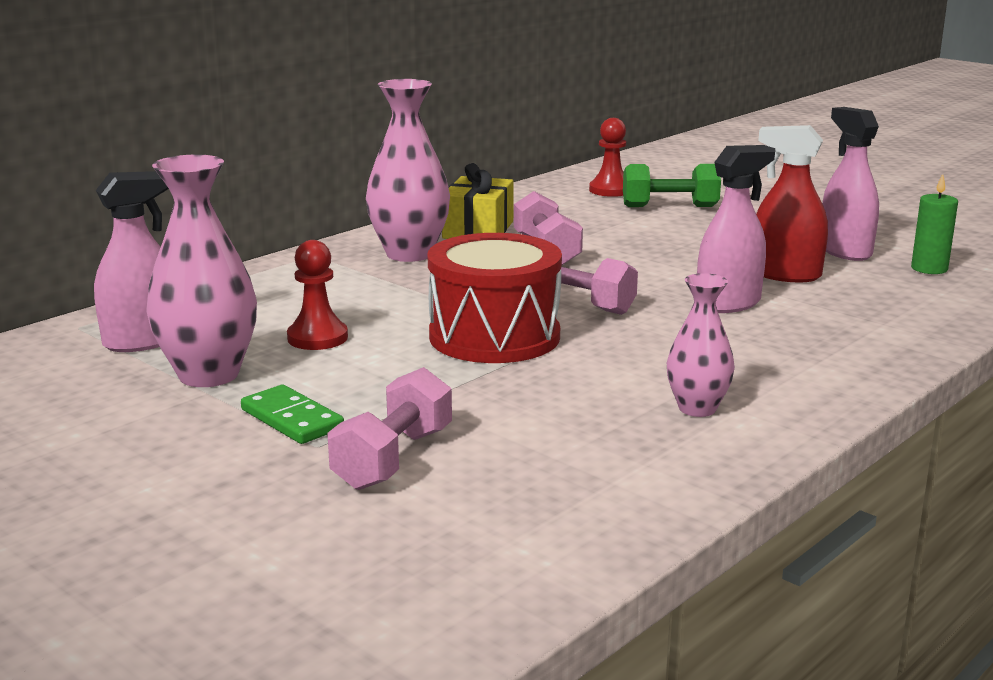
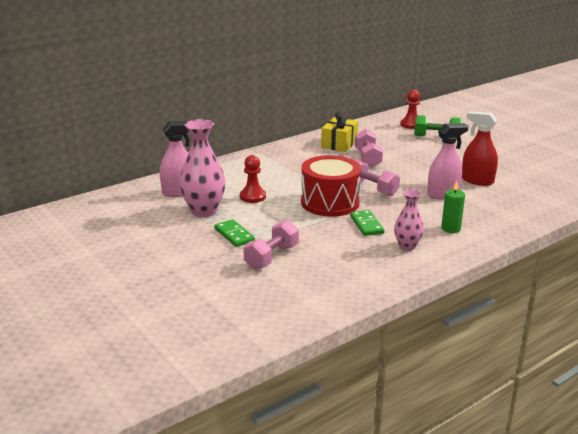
camera: 10 degrees right, 5 degrees up
(409, 254) = (303, 155): pink vase -> none
(590, 373) = (366, 225): none -> green domino
(845, 251) = (512, 169): pink spray bottle -> none
(929, 268) = (550, 183): green candle -> green candle (450, 229)

